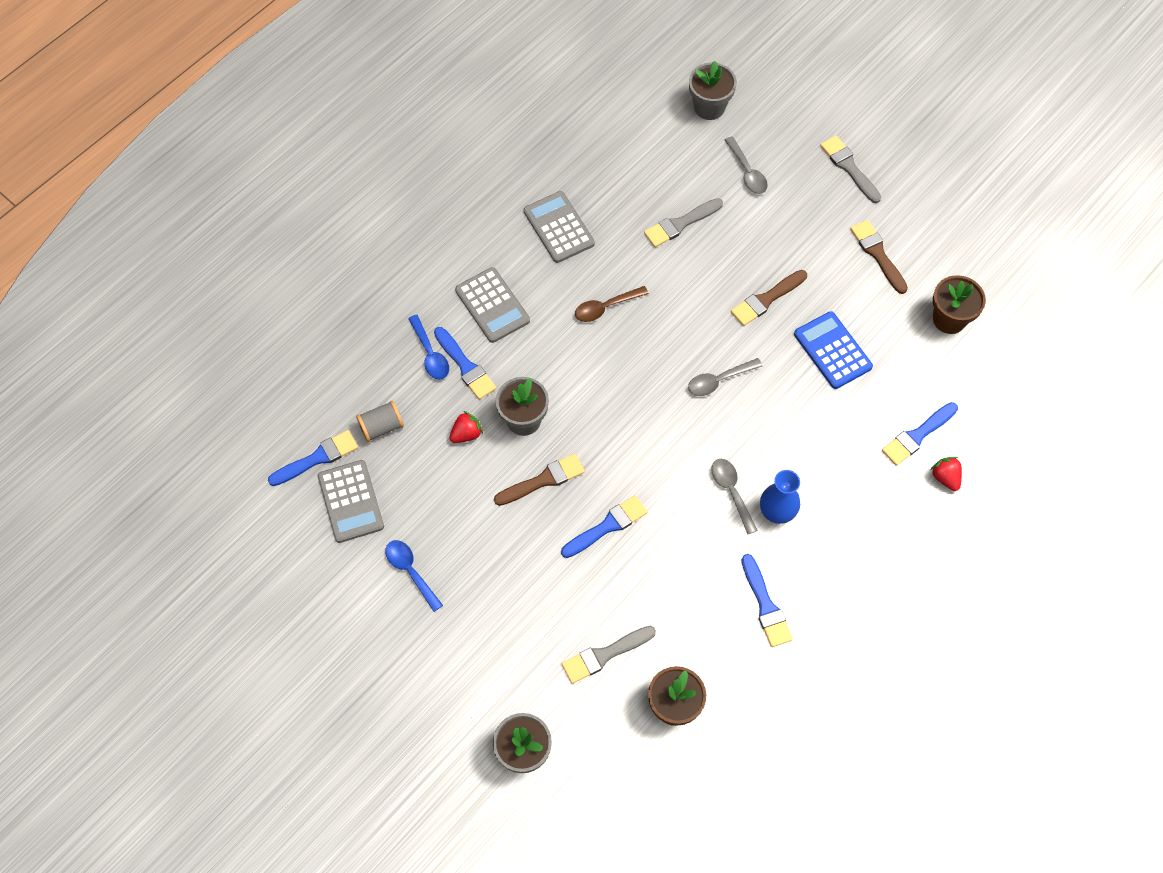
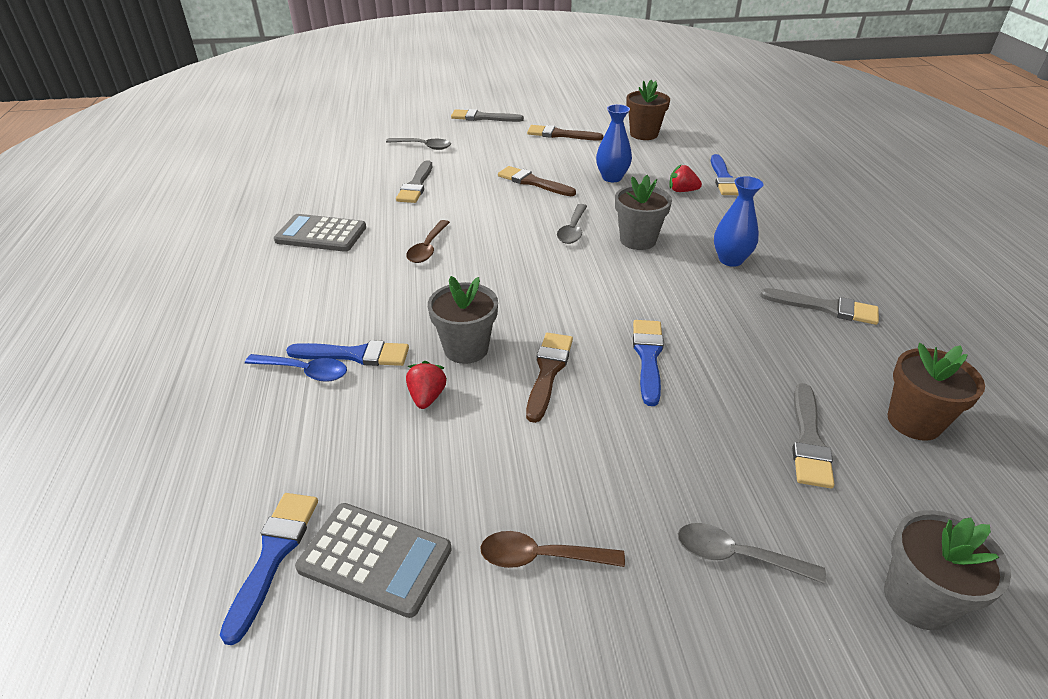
camera: 50 degrees left, 25 degrees down
(381, 427) = (324, 462): grey spool -> none
(410, 571) = (541, 557): blue spoon -> brown spoon
(492, 305) = (325, 304): grey calculator -> none
(709, 107) = (352, 137): grey flower pot -> grey flower pot (638, 240)
(731, 492) = (686, 272): grey spoon -> grey spoon (737, 556)
(765, 605) = (825, 307): blue brush -> grey brush
(766, 299) = (533, 182): brown brush -> brown brush turned 120 degrees clockwise
(832, 350) = (612, 178): blue calculator -> blue vase
(945, 477) = (771, 183): red strawberry -> red strawberry (682, 191)

